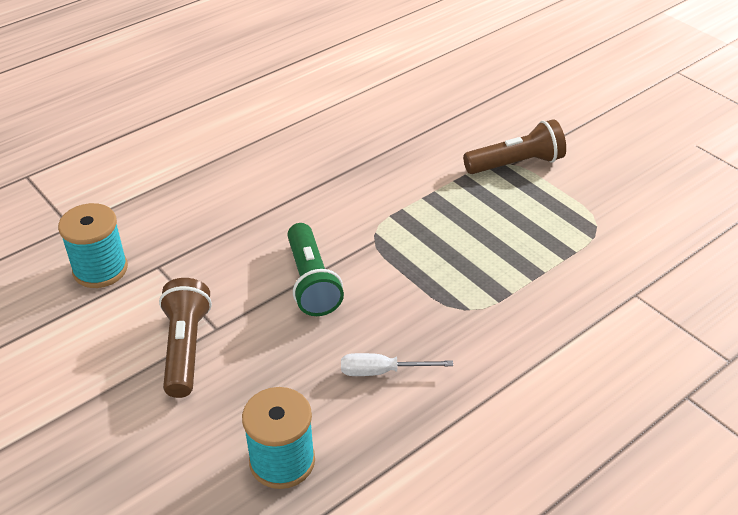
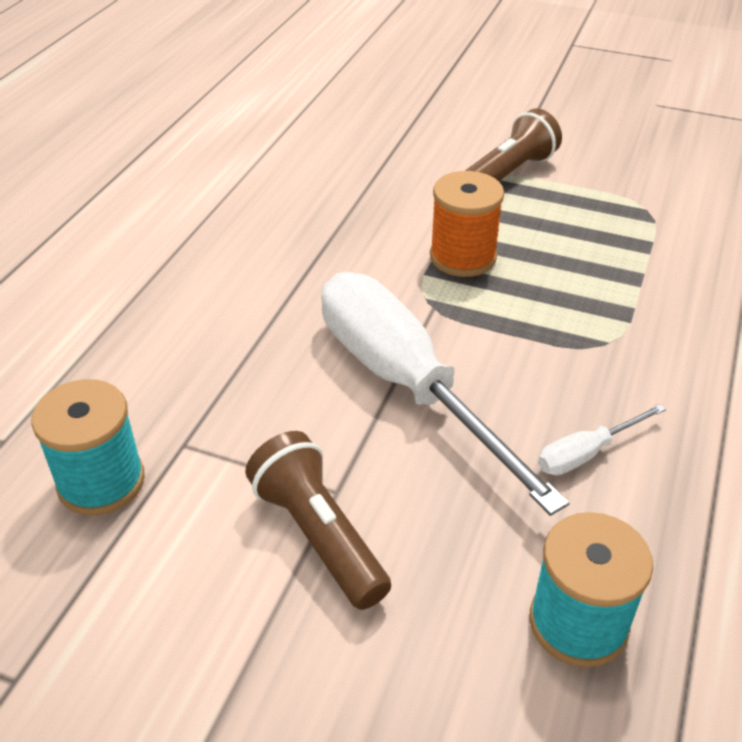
camera: 30 degrees left, 0 degrees up
(311, 282) = (405, 384): green flashlight -> white screwdriver
(425, 213) = (463, 257): none -> orange spool

